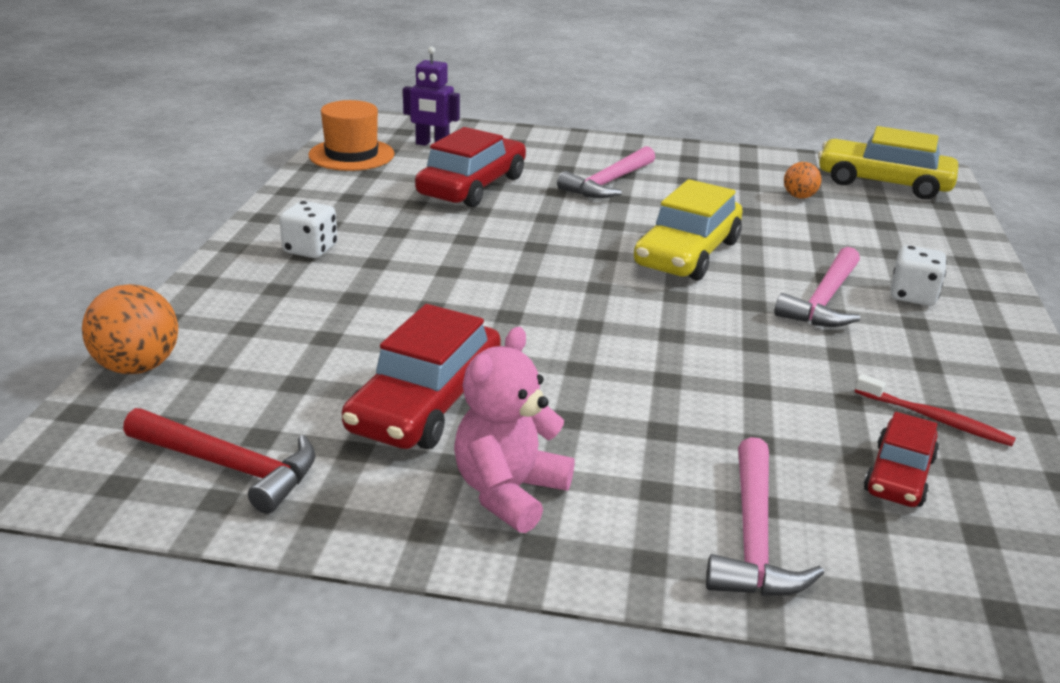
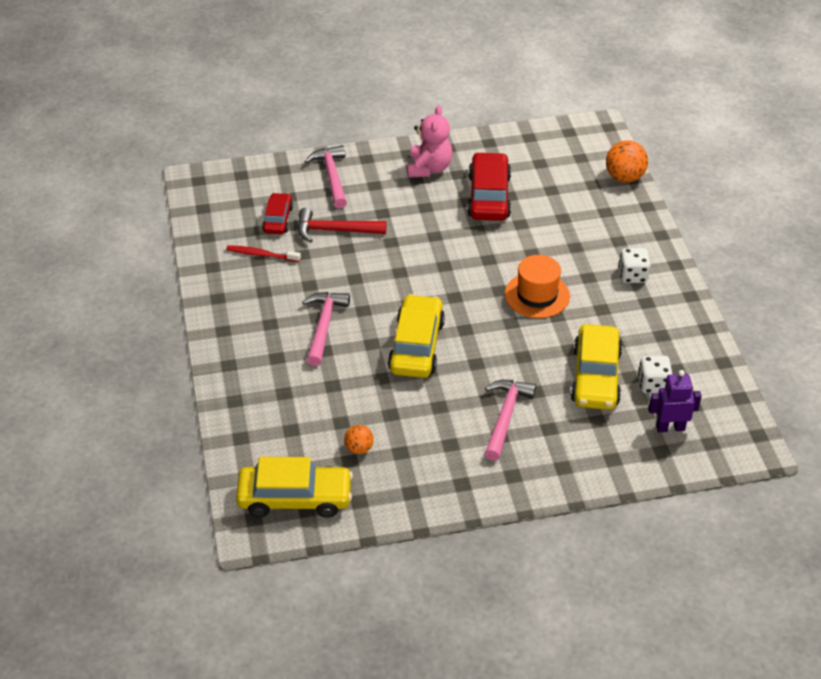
camera: 160 degrees right, 15 degrees up
(229, 466) = (538, 149): red hammer -> red hammer (335, 230)
(351, 155) = (712, 389): orange hat -> orange hat (537, 295)
(472, 186) = (595, 377): red car -> yellow car
(912, 296) = (271, 348): white dice -> white dice (653, 384)

